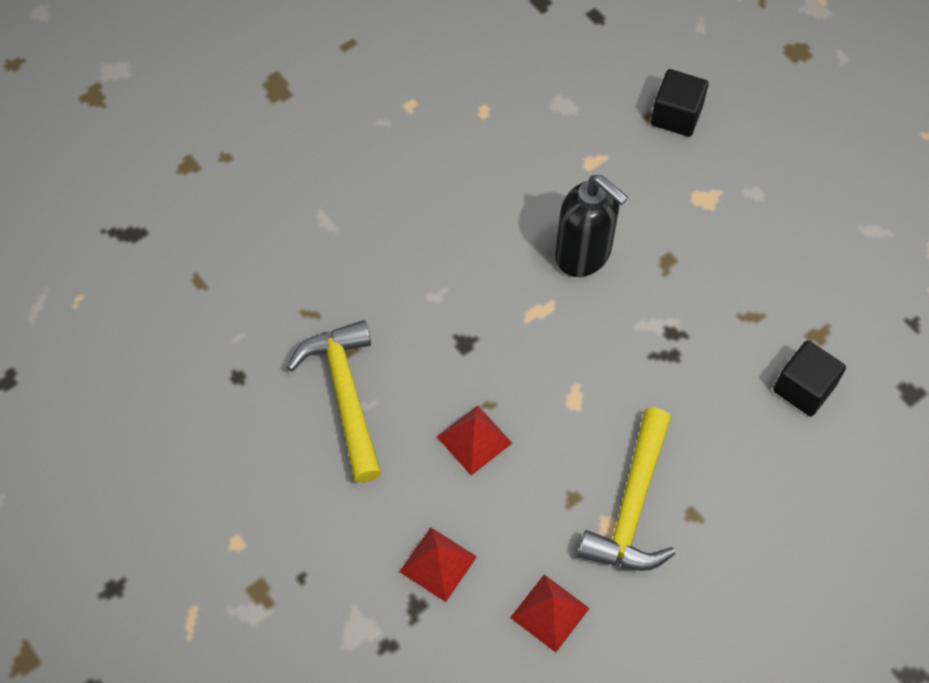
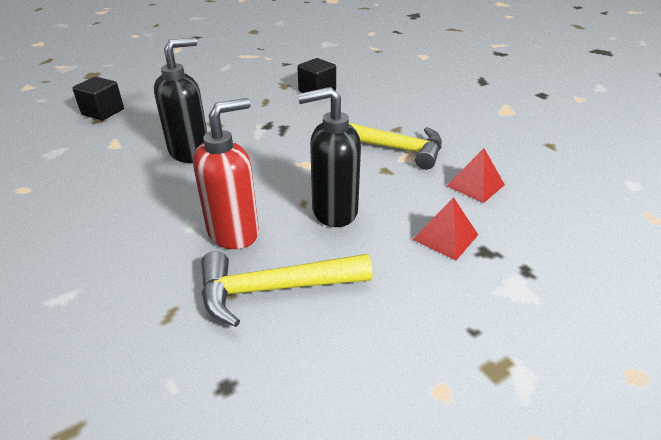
camera: 85 degrees left, 25 degrees down
(427, 341) = (234, 232): none -> red soap dispenser
(474, 440) = (334, 211): red pyramid -> black soap dispenser

